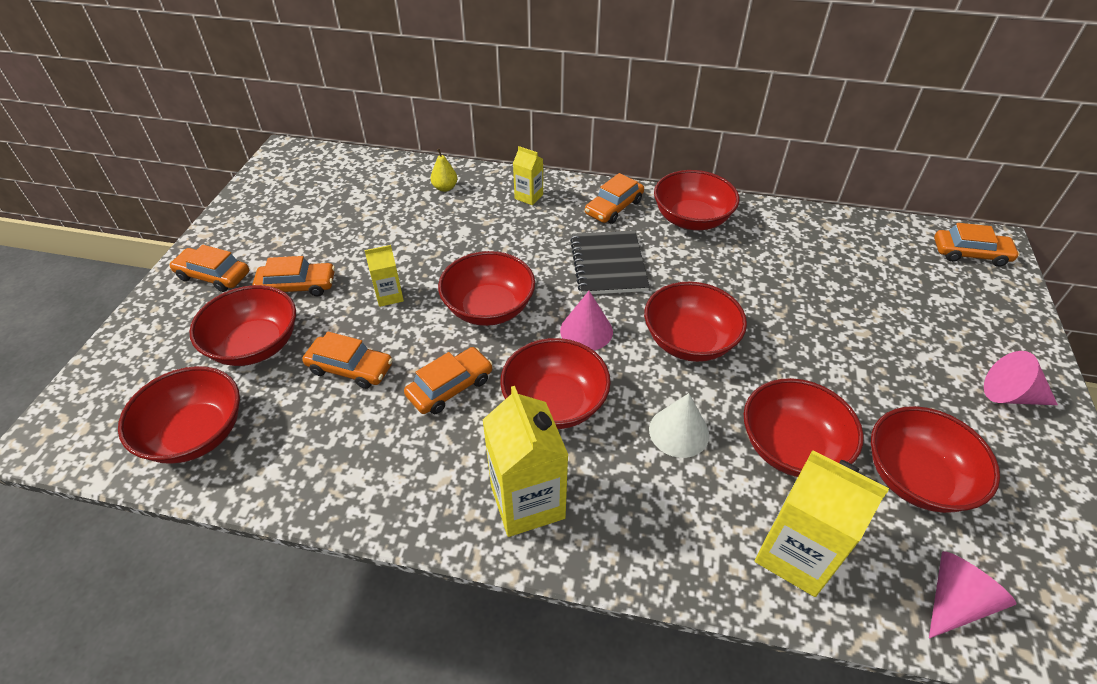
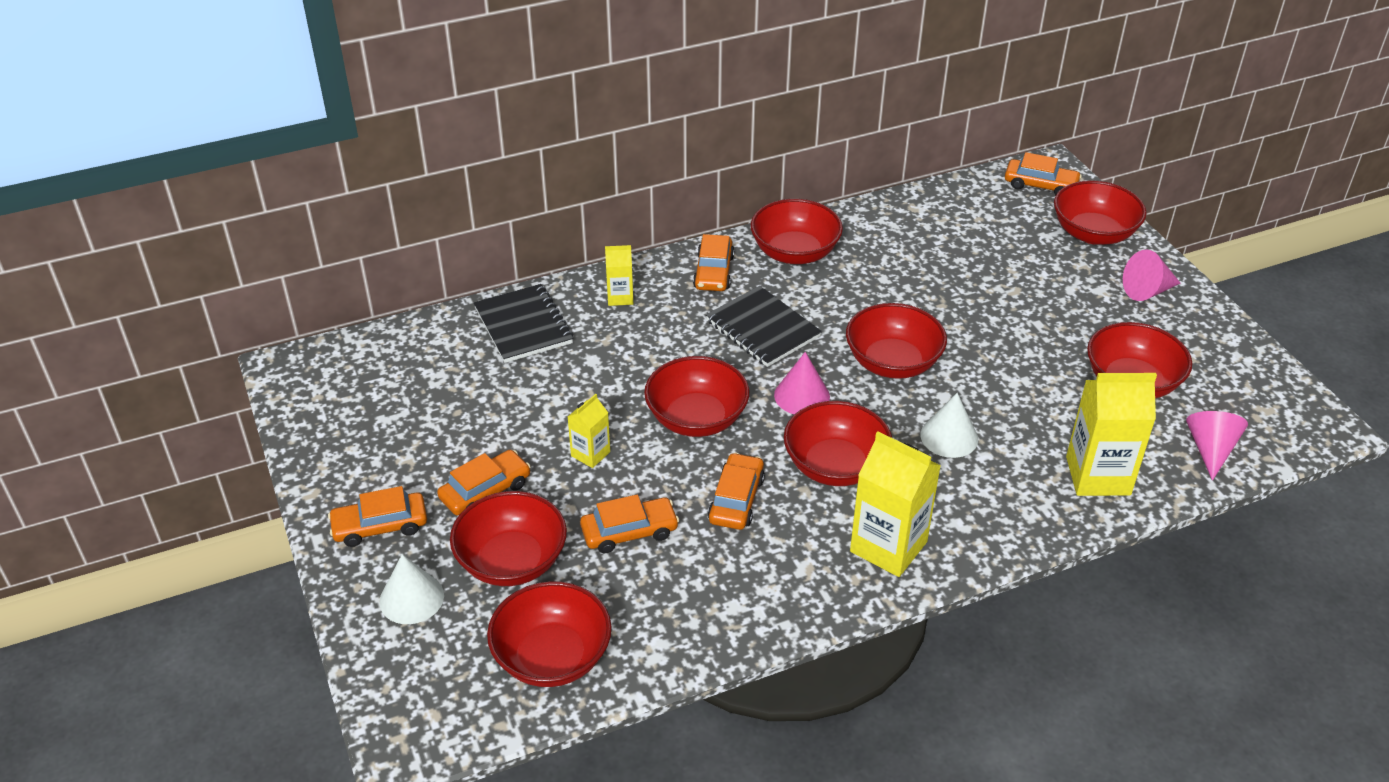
camera: 35 degrees left, 5 degrees down
(171, 335) = (411, 598): none -> white cone
(445, 188) = (523, 326): yellow pear -> black notebook
(791, 447) = (1036, 405): red bowl -> red bowl (1093, 233)
(970, 254) = (1040, 185): orange car -> orange car turned 45 degrees clockwise

